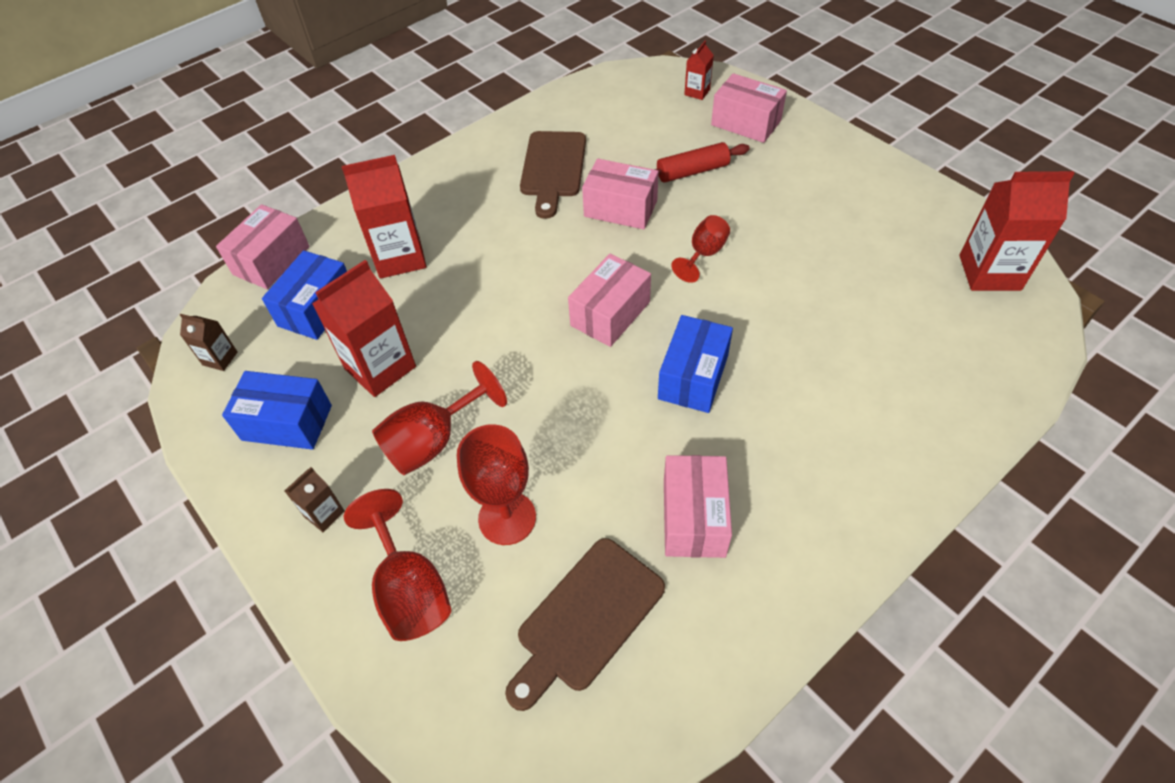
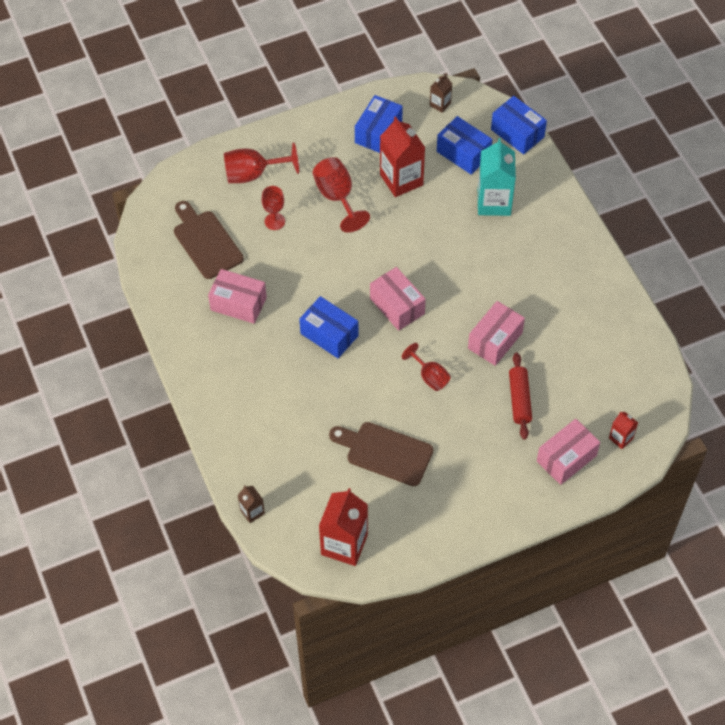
camera: 105 degrees right, 5 degrees up
(271, 260) = (517, 133): pink box -> blue box
(324, 514) = (311, 144): brown carton -> brown carton (252, 512)
(400, 257) = (494, 202): red carton -> turquoise carton
(507, 518) = (274, 221): red goblet -> red goblet, size x0.65
(553, 168) = (555, 310): brown cutting board -> brown cutting board (385, 452)

